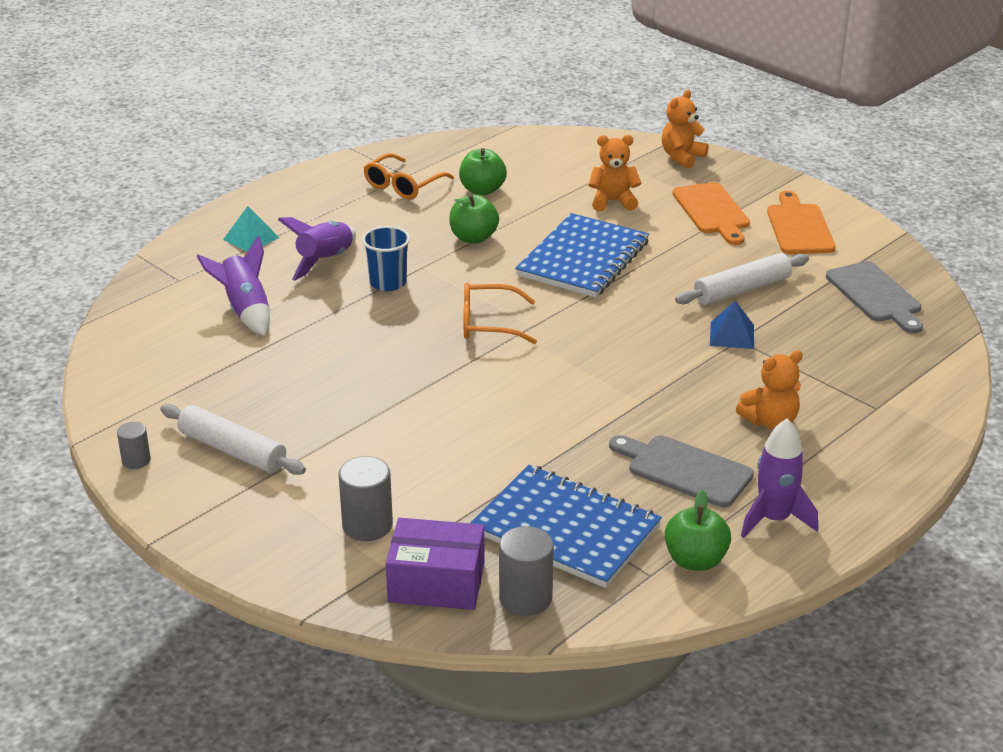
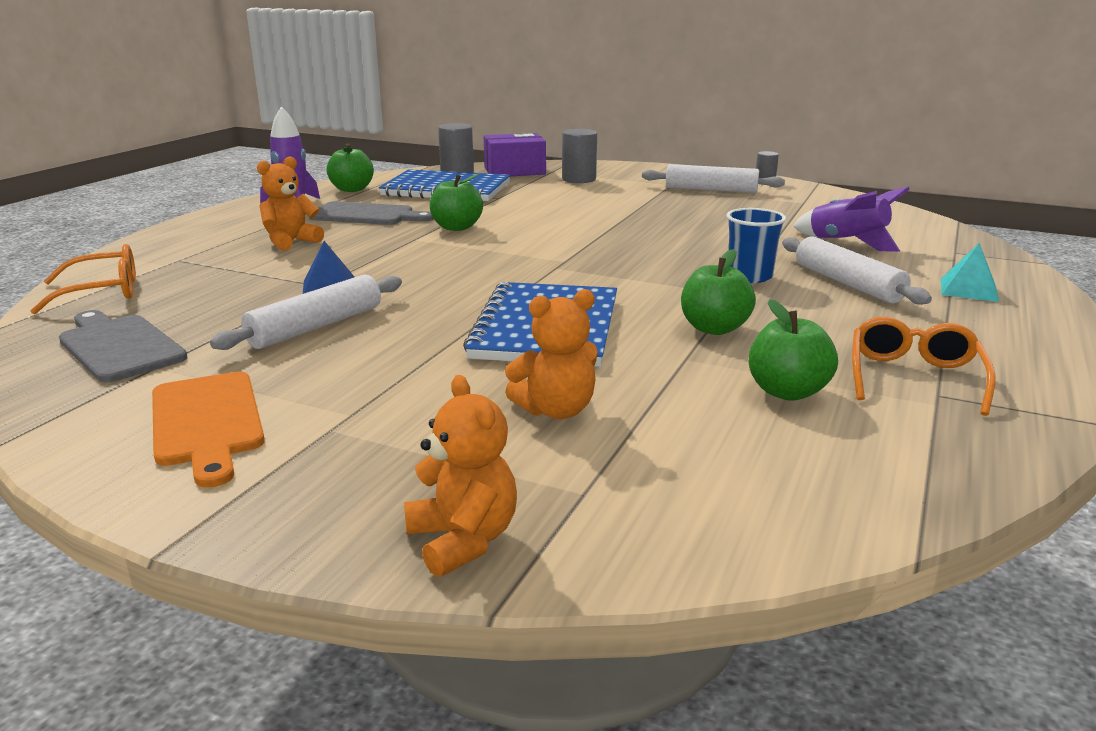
camera: 160 degrees right, 10 degrees down
(325, 261) = (847, 283): purple rocket -> white rolling pin
(488, 324) = (603, 263): orange glasses -> orange glasses (103, 292)
(591, 416) = (456, 227): none -> green apple
(682, 157) = (463, 540): orange teddy bear -> orange teddy bear turned 45 degrees counterclockwise
(712, 211) = (371, 423): orange cutting board -> none

